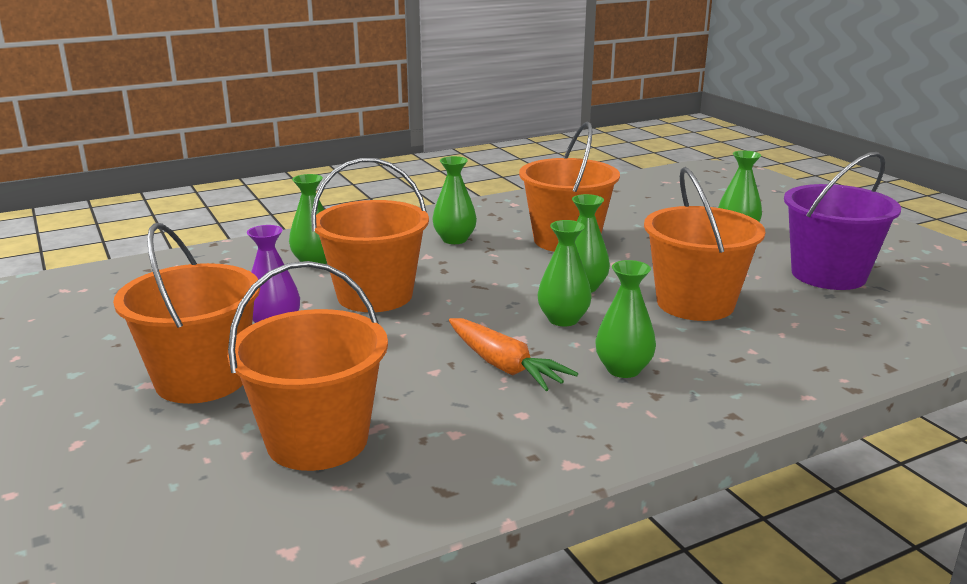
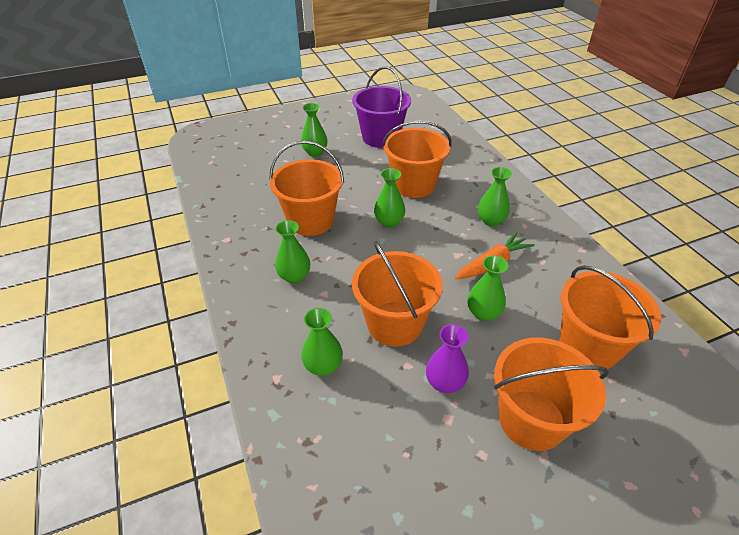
camera: 85 degrees left, 20 degrees up
(563, 319) = (433, 235): green vase -> green vase (483, 313)

